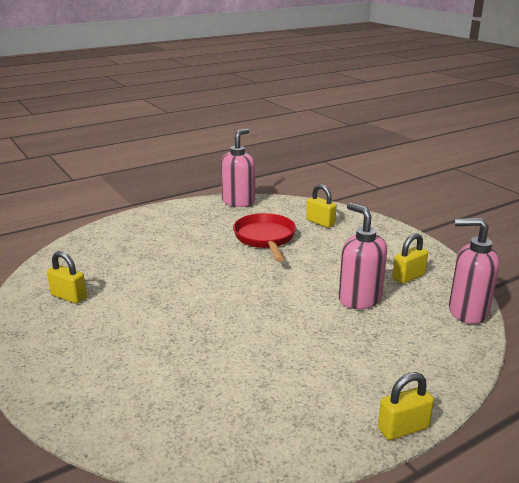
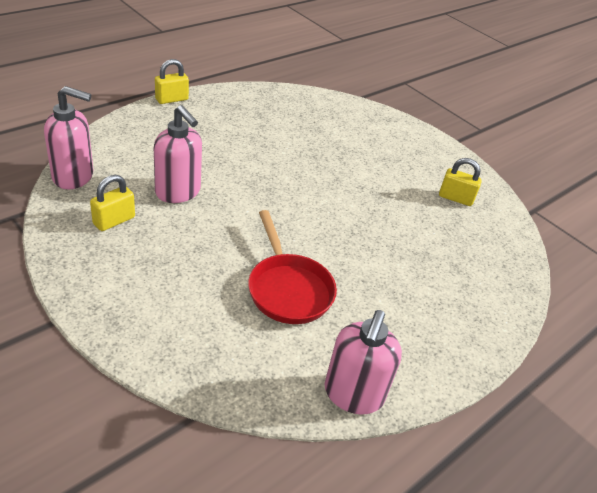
camera: 165 degrees right, 15 degrees up
(320, 222) = (209, 331): yellow padlock -> none

